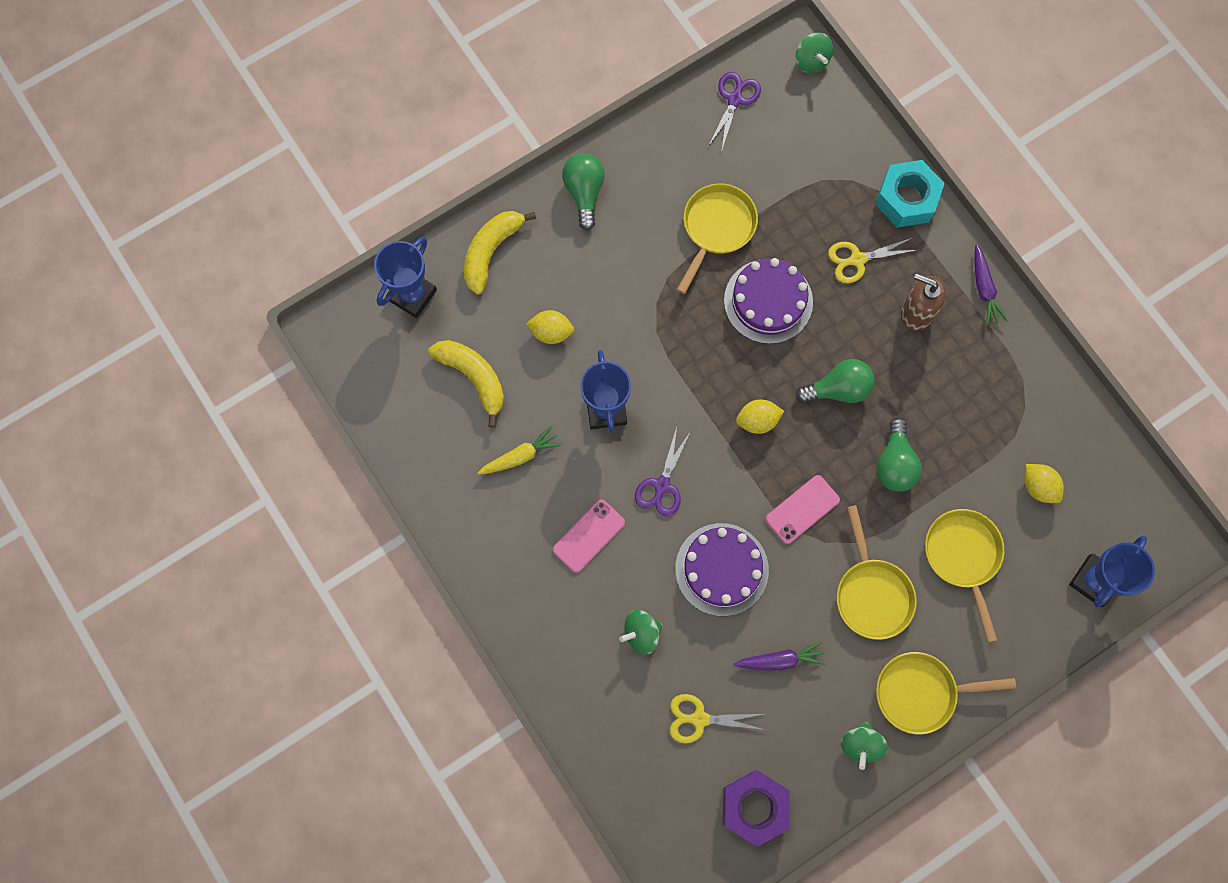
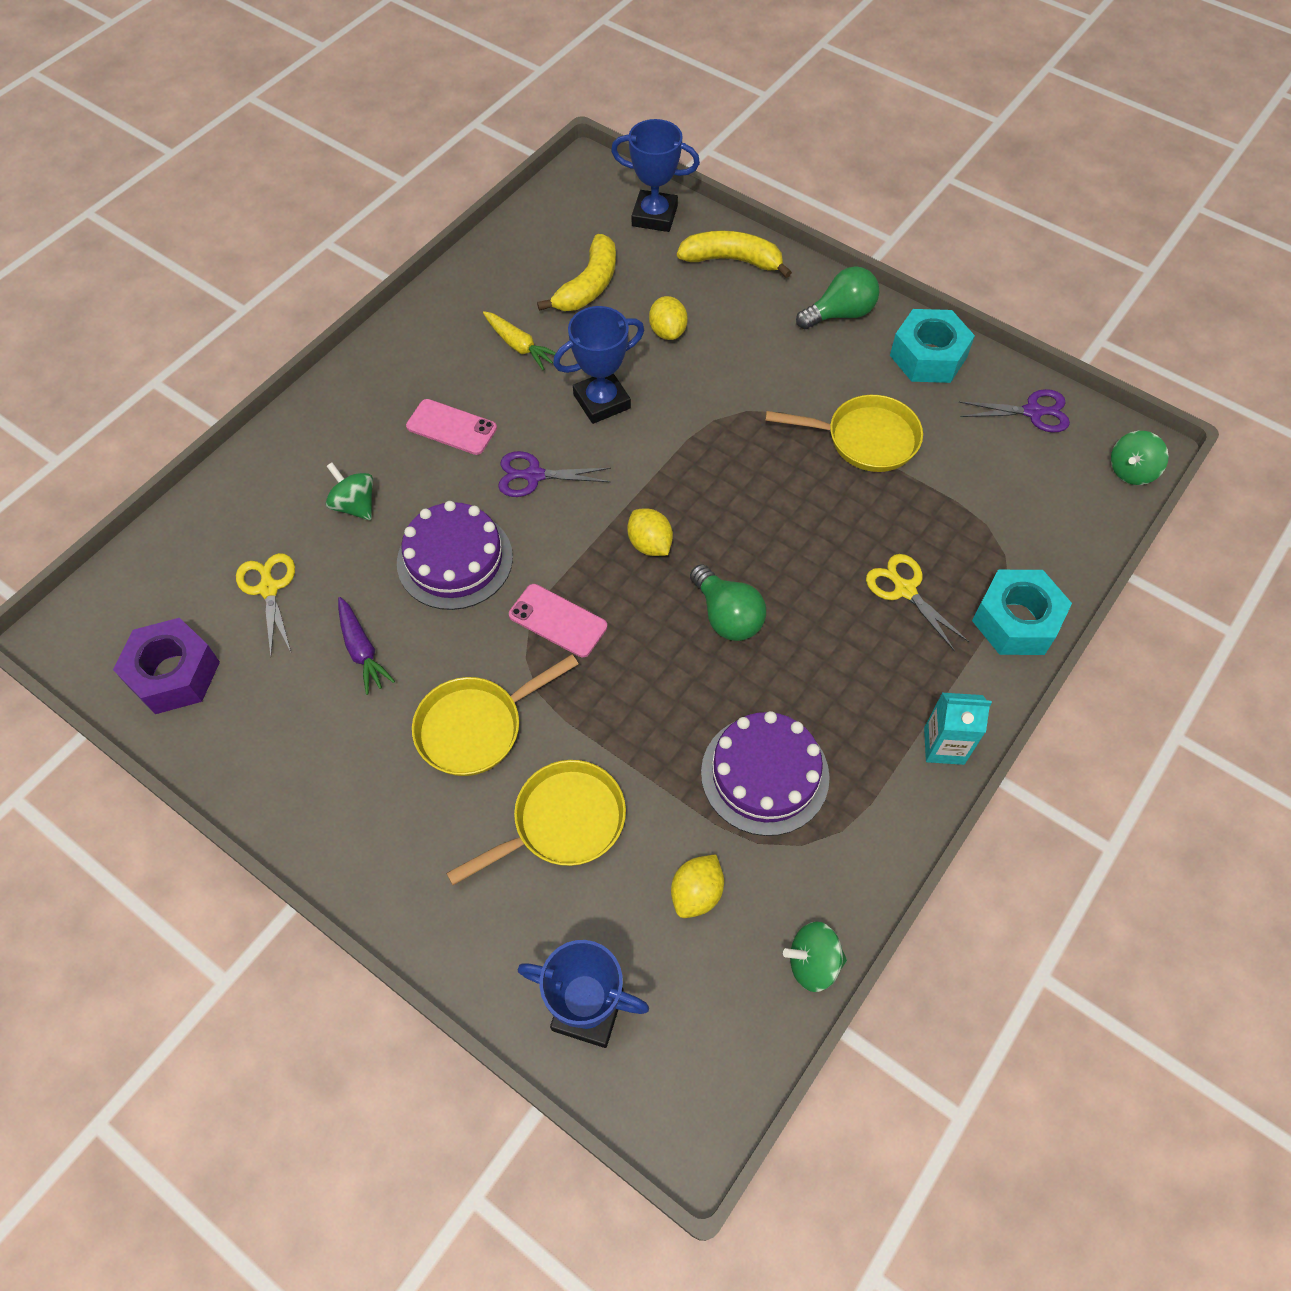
camera: 70 degrees right, 15 degrees down
(653, 147) = (928, 356): none -> turquoise nut
(768, 301) = (802, 513): purple cake -> purple cake (765, 774)
(860, 745) = (276, 769): green spinning top -> green spinning top (812, 963)
(894, 463) = (657, 705): green light bulb -> none
(916, 312) = (870, 674): brown soap dispenser -> none
(921, 692) = (362, 821): yellow pan -> none
(984, 289) = (944, 746): purple carrot -> turquoise carton

